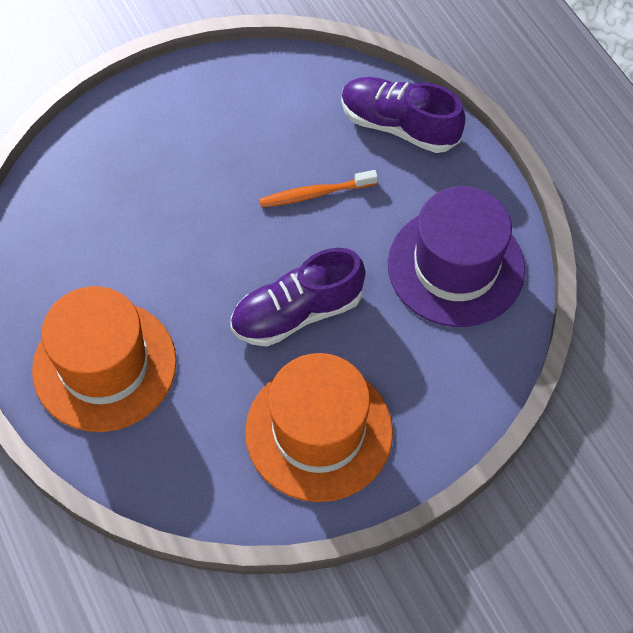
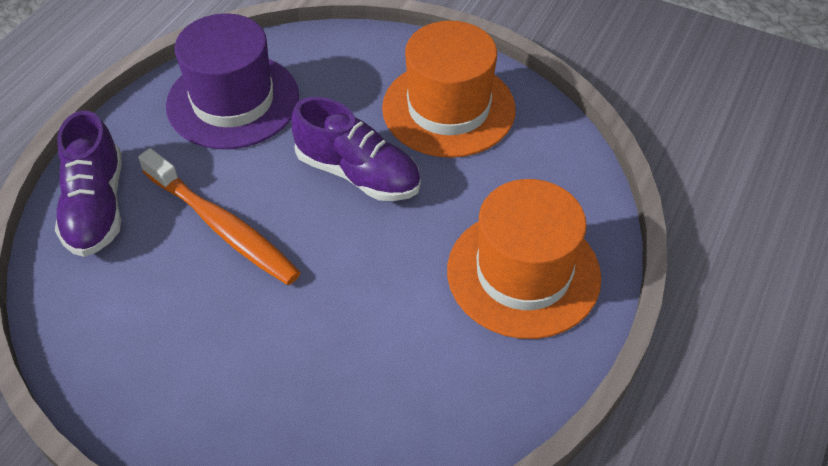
camera: 125 degrees left, 10 degrees down
(315, 194) = (222, 226): orange toothbrush -> orange toothbrush, size x1.64

